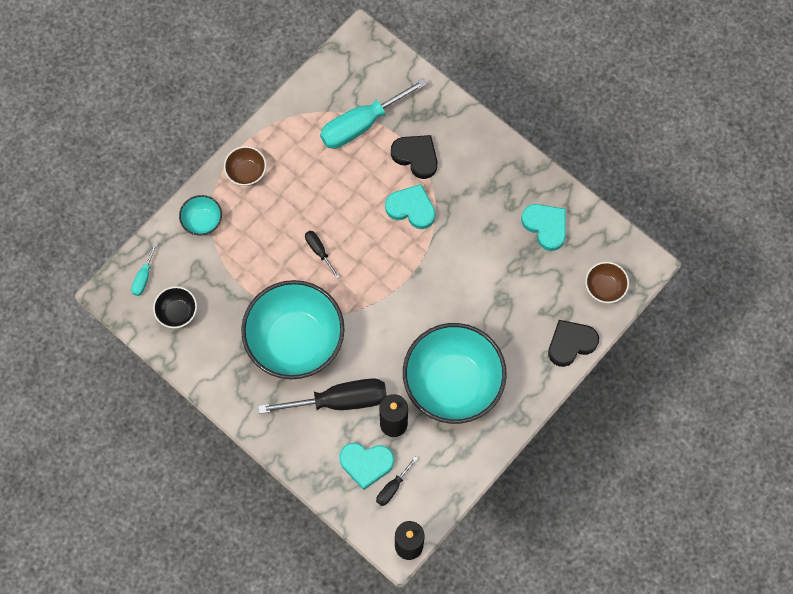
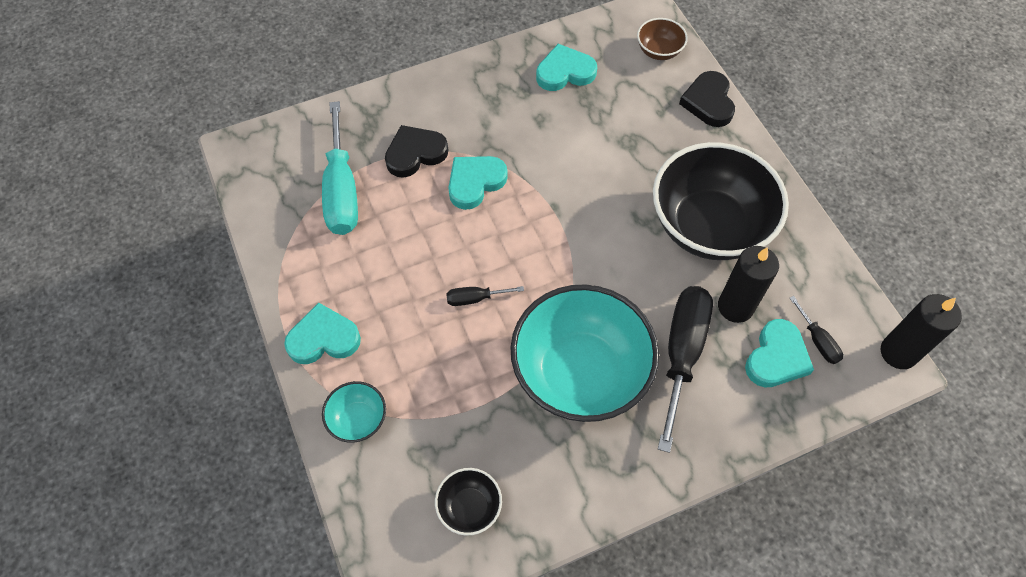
camera: 65 degrees left, 10 degrees down
(143, 277) = (395, 533): turquoise screwdriver -> none
(246, 172) = (323, 338): brown bowl -> turquoise heart
(452, 383) = (708, 226): turquoise bowl -> black bowl

